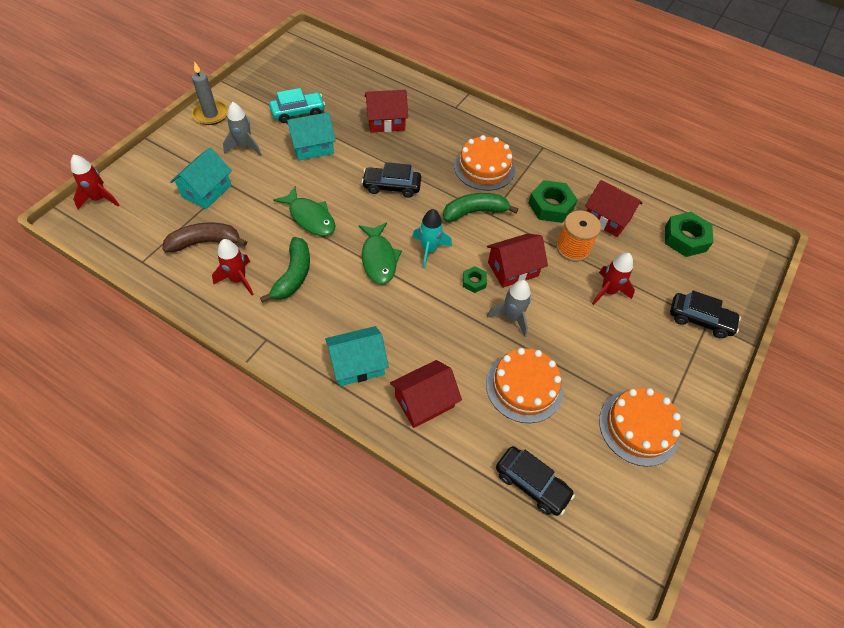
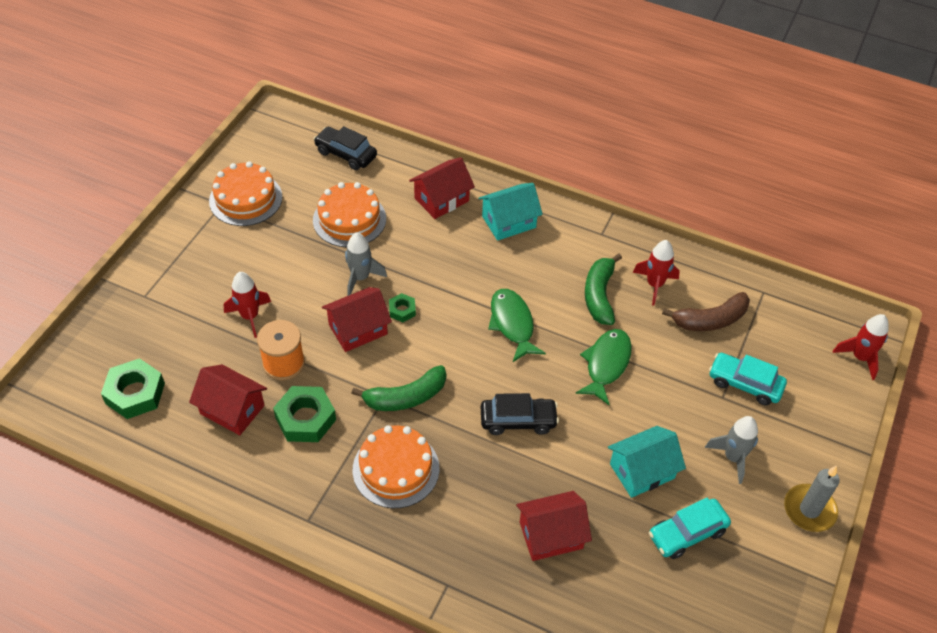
camera: 175 degrees right, 5 degrees down
(206, 191) = (744, 384): turquoise house -> turquoise car
(310, 217) = (606, 364): green fish -> green fish turned 75 degrees clockwise
(429, 250) = (456, 341): turquoise rocket -> none
(700, 320) = (153, 297): black car -> none

